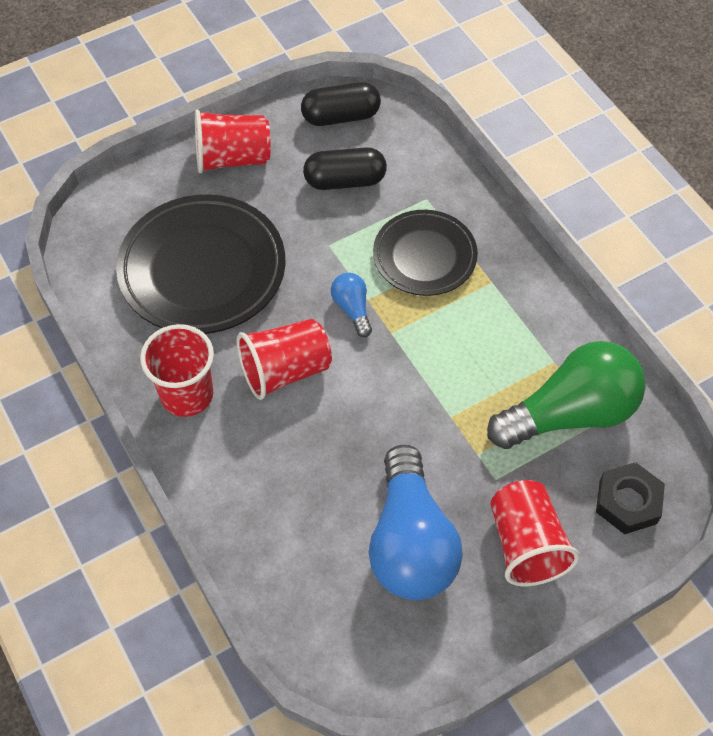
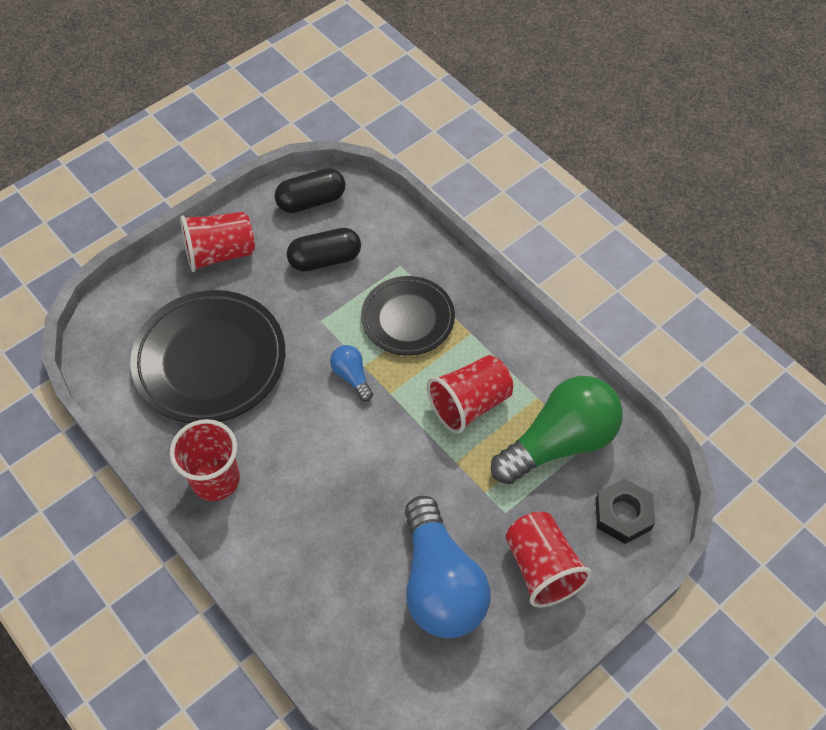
camera: 10 degrees left, 0 degrees up
(285, 371) = (301, 443): red cup -> red cup (469, 404)

